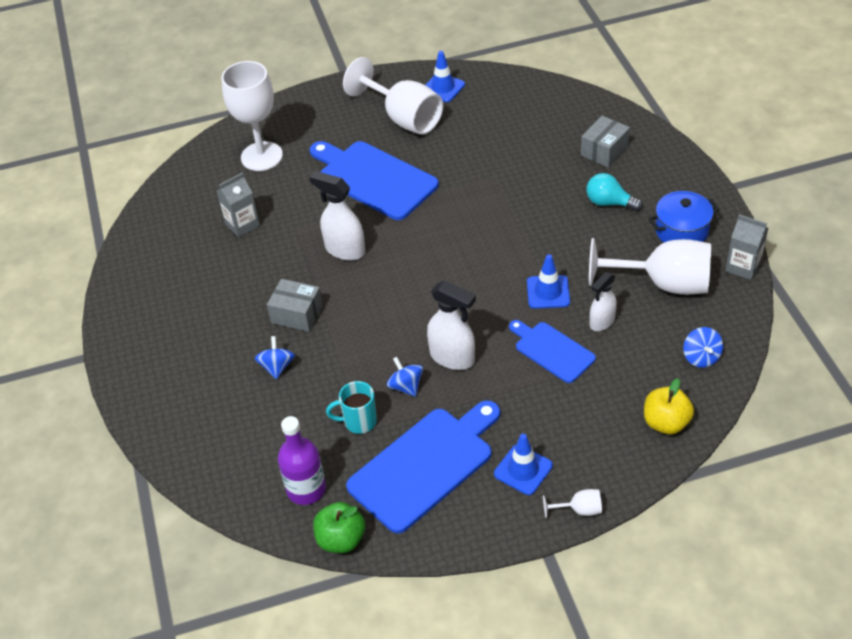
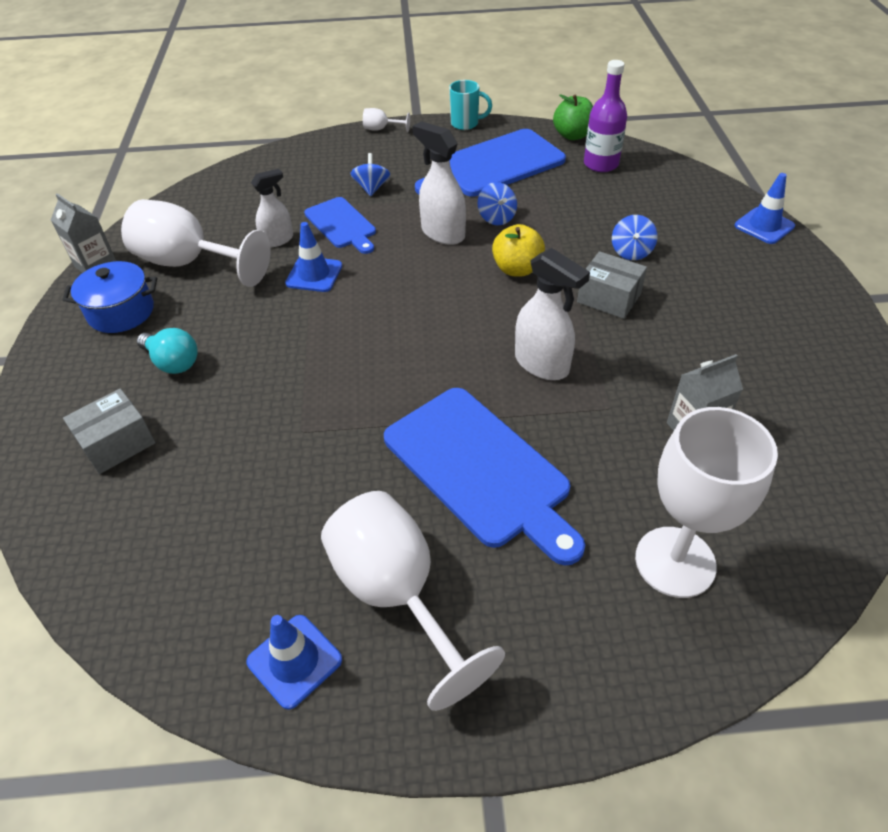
camera: 170 degrees left, 0 degrees up
(359, 422) = (548, 199): turquoise mug -> turquoise mug (466, 124)
(523, 470) = (413, 153): blue traffic cone -> blue traffic cone (764, 226)
(666, 423) = (278, 165): yellow apple -> yellow apple (517, 269)
(701, 357) = (210, 201): blue spinning top -> blue spinning top (372, 188)

